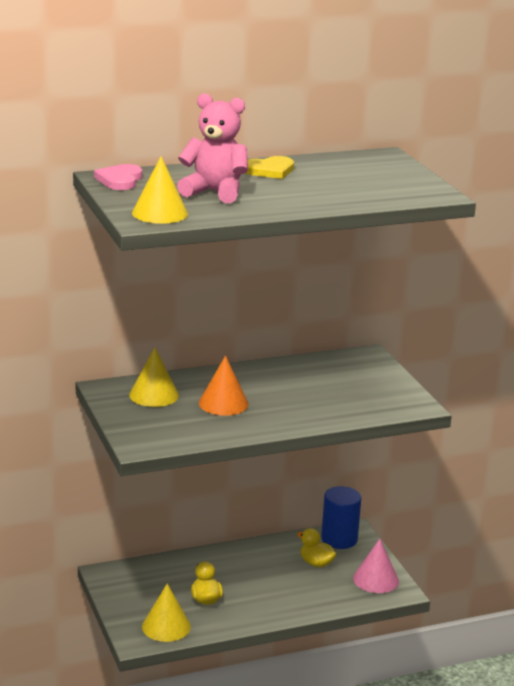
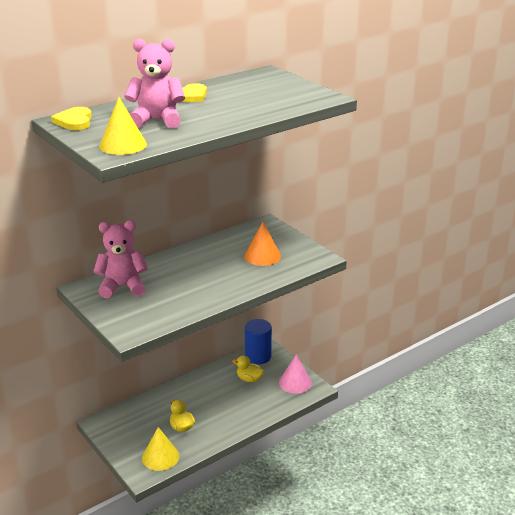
camera: 15 degrees left, 5 degrees up
(120, 180) = (74, 121): pink heart -> yellow heart
(154, 395) = (122, 286): yellow cone -> pink teddy bear
(223, 403) = (179, 283): orange cone -> orange cone (262, 256)

